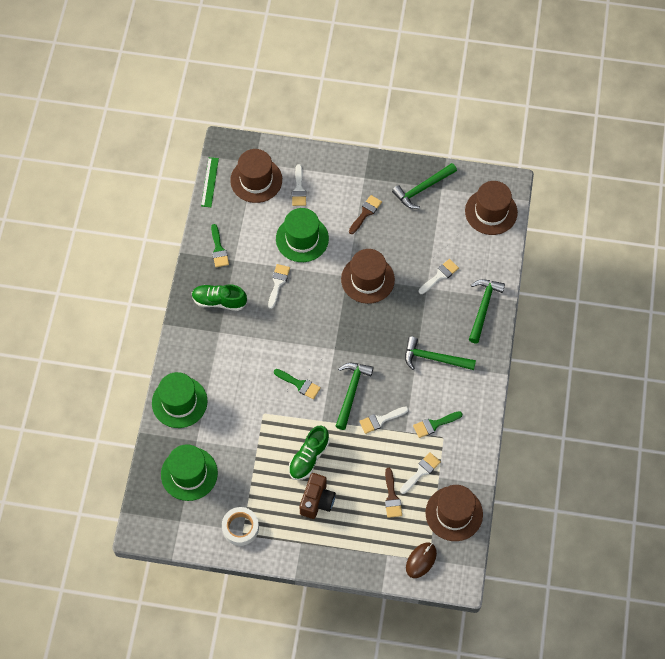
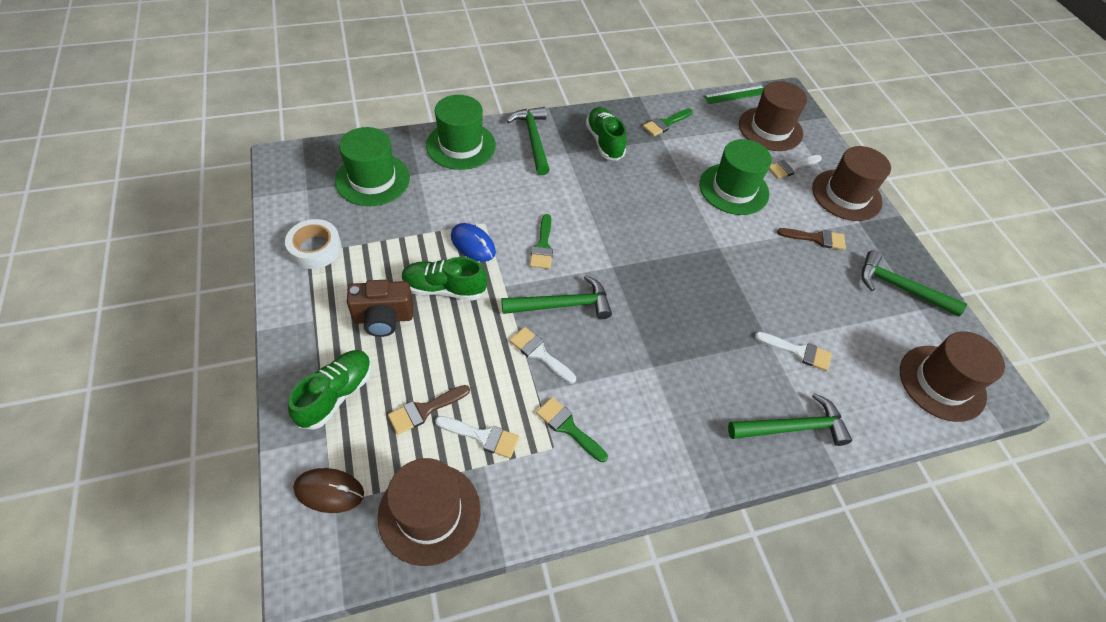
camera: 60 degrees right, 10 degrees down
(278, 283) = (662, 185): white brush -> none
(279, 427) = (473, 244): none -> blue mouse
(361, 542) = (336, 394): none -> green shoe
(367, 279) = (731, 270): brown hat -> brown hat (846, 195)
(434, 358) = (671, 389): green hammer -> green hammer (533, 139)

